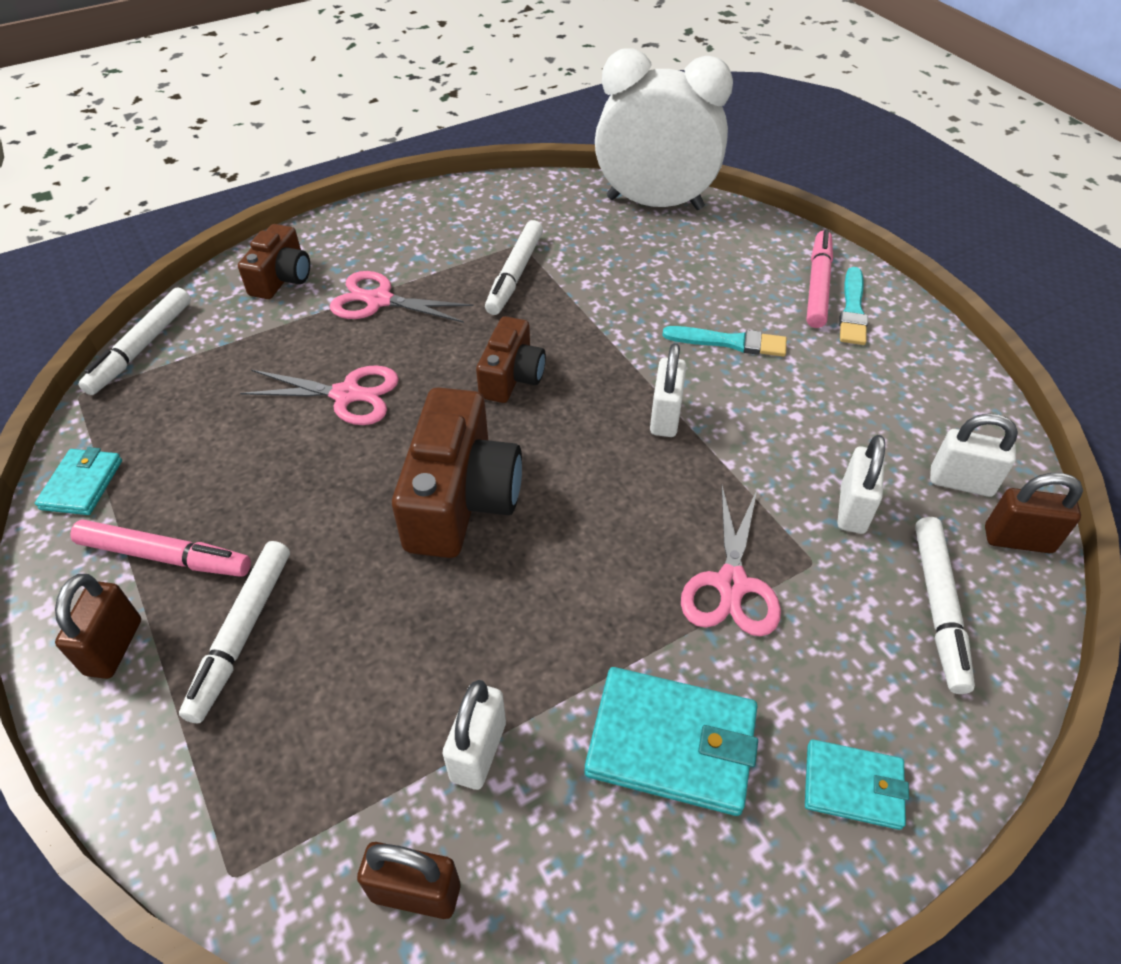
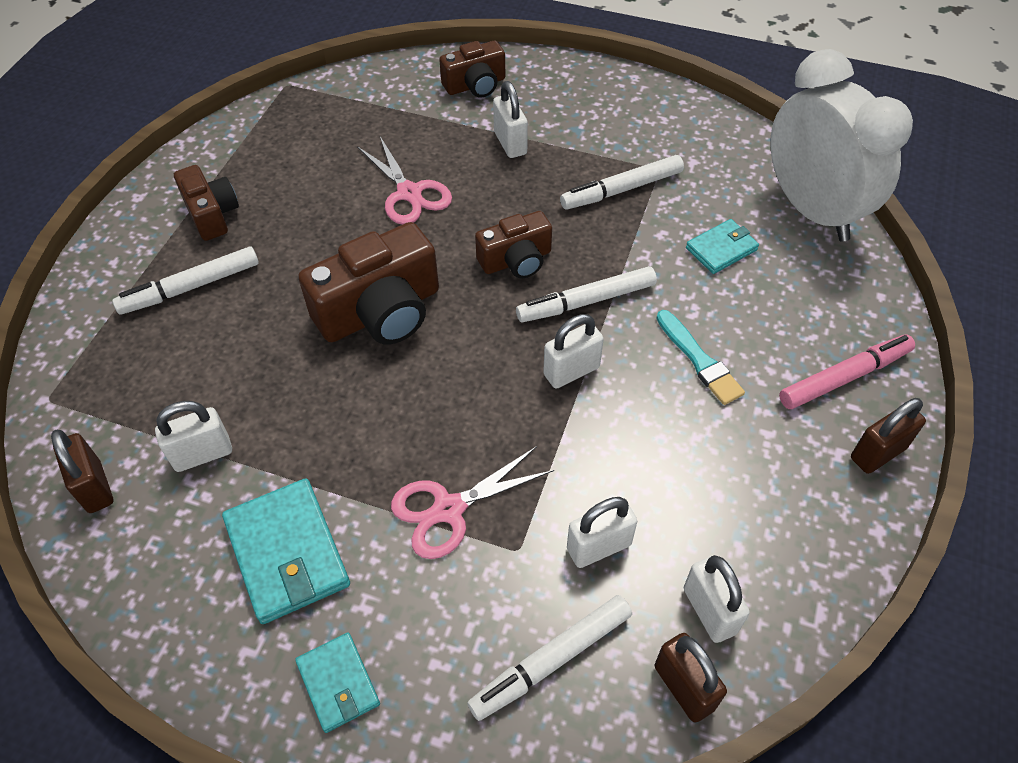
camera: 50 degrees right, 5 degrees up
(82, 484) = (227, 141): turquoise wallet -> turquoise wallet (721, 249)
(114, 647) = (138, 243): brown padlock -> brown padlock (878, 453)
(141, 348) = (348, 77): white marker -> white marker (586, 301)
(165, 556) = (211, 214): pink marker -> brown camera
(379, 300) = (510, 143): pink scissors -> white padlock
(852, 310) = (842, 419): turquoise brush -> none

